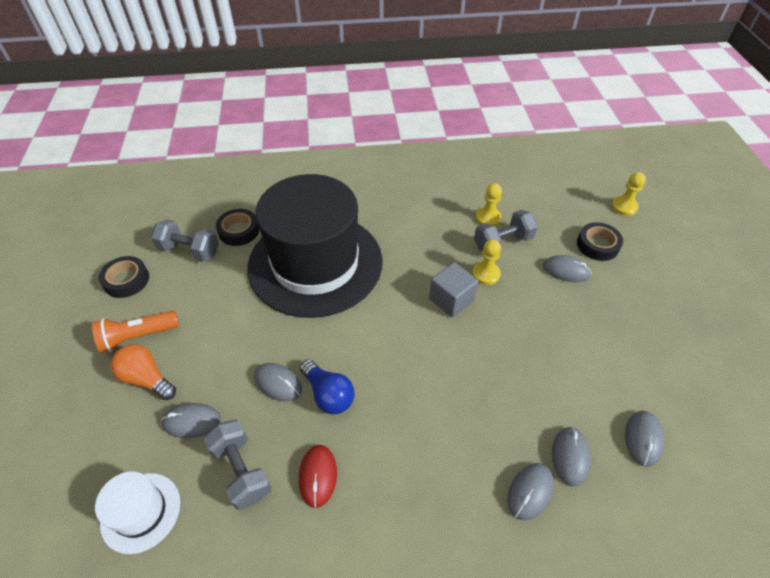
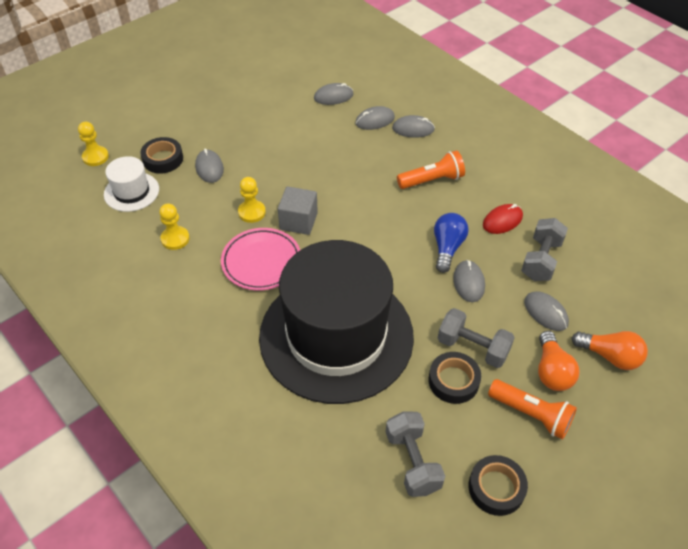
camera: 125 degrees left, 0 degrees up
(106, 437) = (610, 356): none -> orange light bulb
(141, 512) = (617, 293): white hat -> white hat (131, 192)
(239, 231) = (349, 436): black tape -> black tape (453, 381)
(423, 255) = (261, 262): none -> pink plate
(427, 448) = (432, 180): none -> orange flashlight
(503, 242) = (203, 216): grey dumbbell -> grey dumbbell (472, 347)

